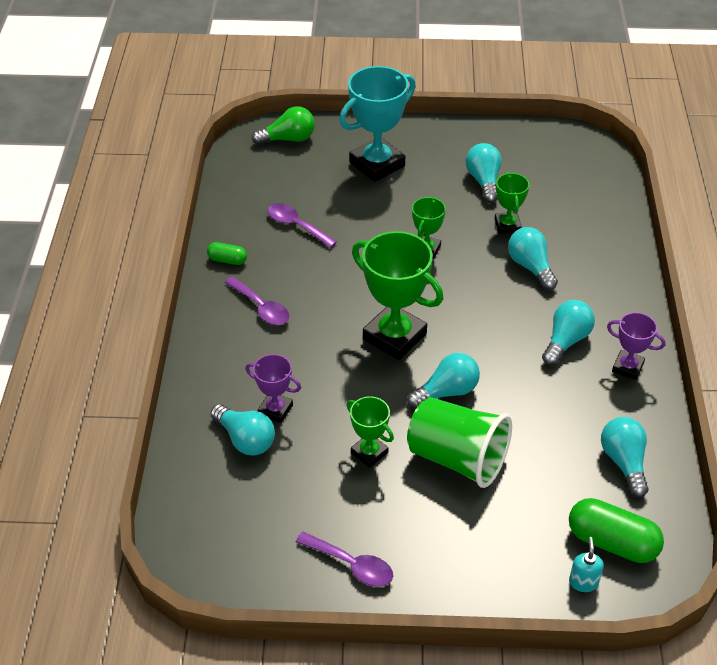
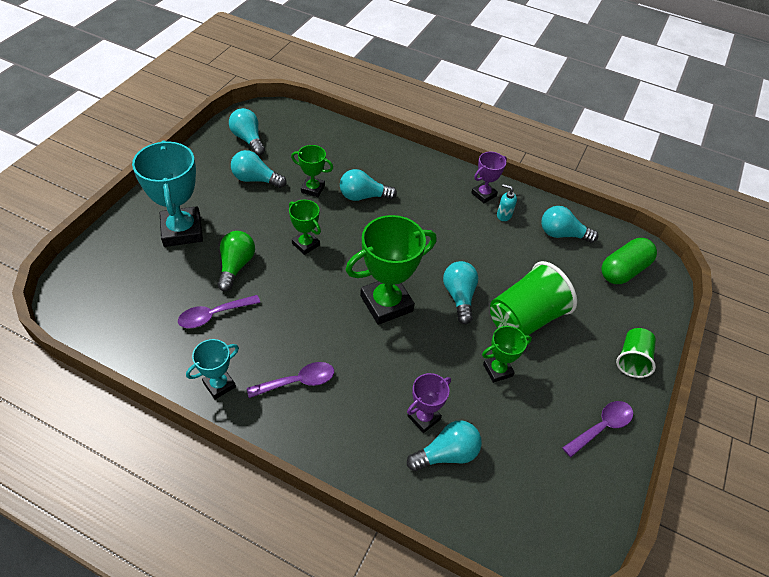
camera: 70 degrees left, 5 degrees up
(227, 260) = (219, 385): green capsule -> turquoise trophy
(288, 139) = (94, 275): green light bulb -> green light bulb (236, 266)
(467, 578) = (632, 360): none -> green cup
(566, 341) = (444, 212): turquoise light bulb -> turquoise light bulb (248, 139)
(583, 582) = (651, 299): turquoise soap dispenser -> turquoise soap dispenser (503, 215)

